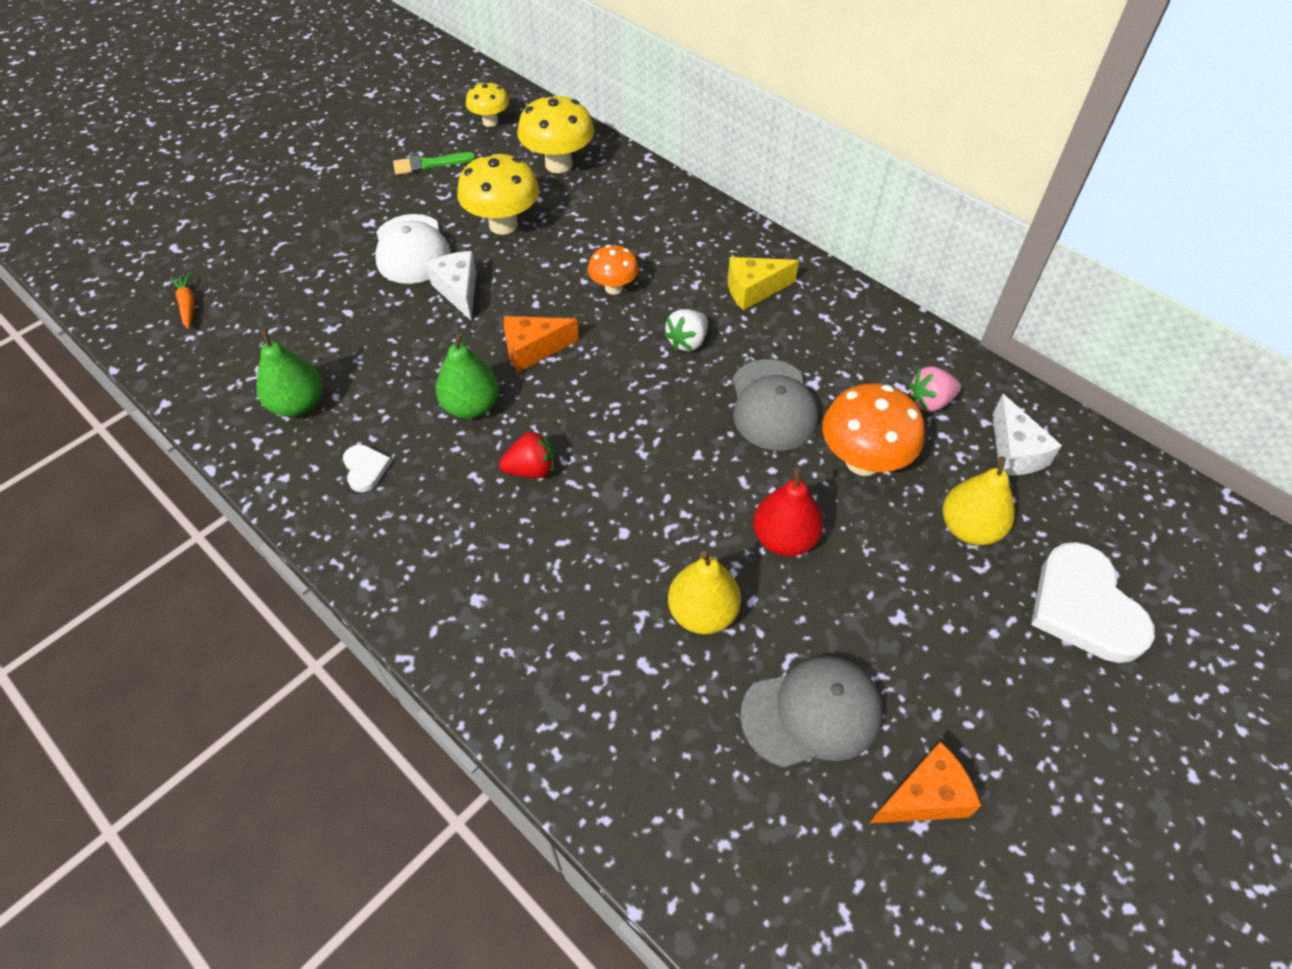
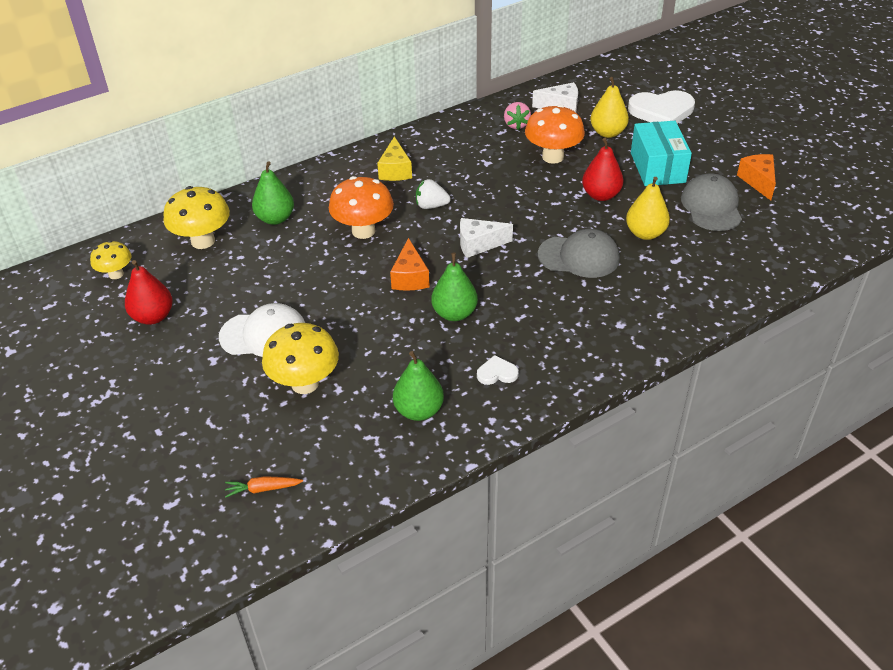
camera: 75 degrees left, 10 degrees down
(429, 164) = (153, 317): green brush -> red pear
(459, 291) = (329, 310): white cheese -> white cheese (478, 244)
(503, 225) = (262, 279): yellow mushroom -> yellow mushroom (305, 383)
(531, 469) = (521, 290): red strawberry -> none
(614, 288) = (363, 231): orange mushroom -> orange mushroom, size x1.67
(615, 208) = (275, 218): none -> green pear
(687, 342) = (431, 206): white strawberry -> white strawberry turned 135 degrees clockwise
(773, 405) = (499, 181): grey cap -> grey cap (579, 257)
(897, 615) = (657, 167): none -> turquoise box

